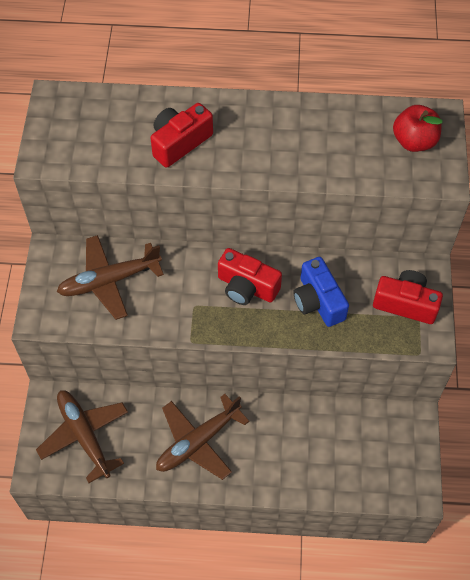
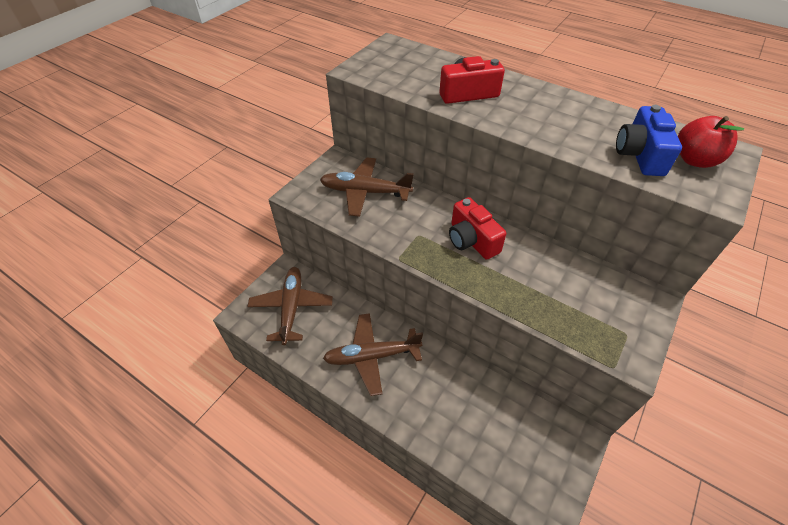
camera: 30 degrees right, 10 degrees down
(318, 301) = (530, 277): blue camera -> blue camera (640, 155)
(405, 304) = (618, 316): red camera -> none

